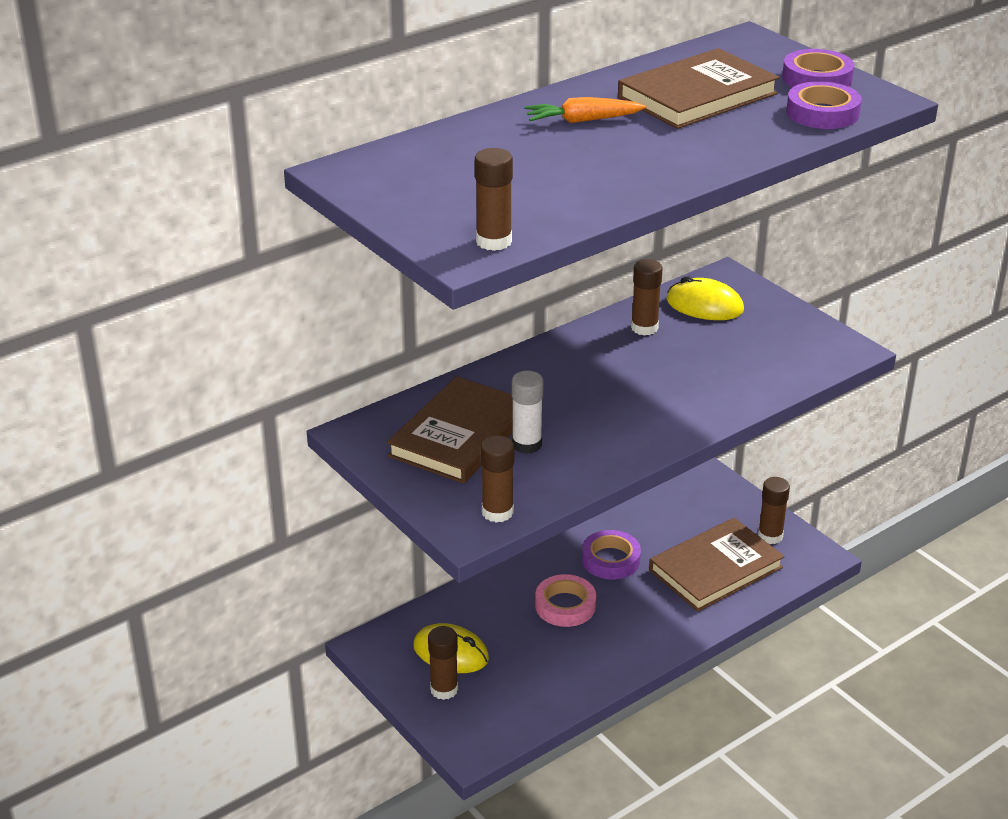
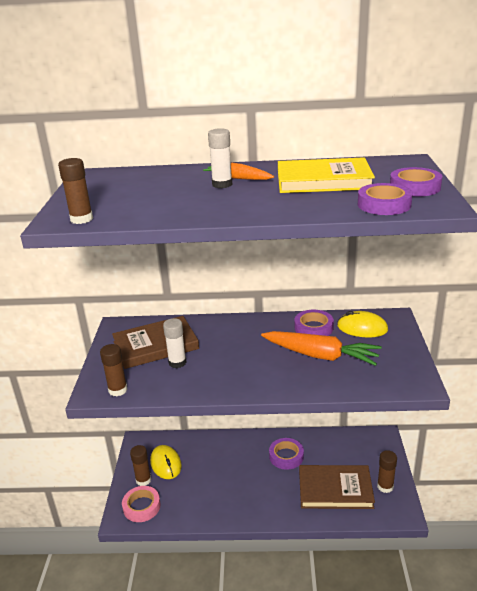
camera: 40 degrees right, 5 degrees down
(565, 605) = (239, 468): pink tape -> pink tape (141, 506)
(579, 136) = (222, 184): none -> white glue stick
(644, 328) = (313, 328): brown glue stick -> purple tape
(697, 95) = (323, 180): brown book -> yellow book
(699, 360) = (320, 355): none -> orange carrot
(704, 305) = (362, 328): yellow mouse -> yellow mouse turned 45 degrees counterclockwise

